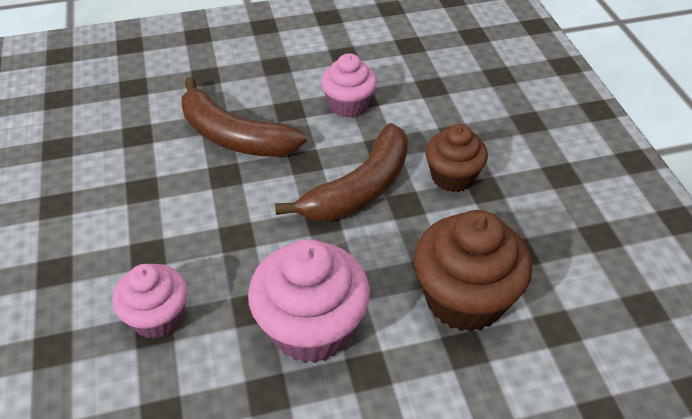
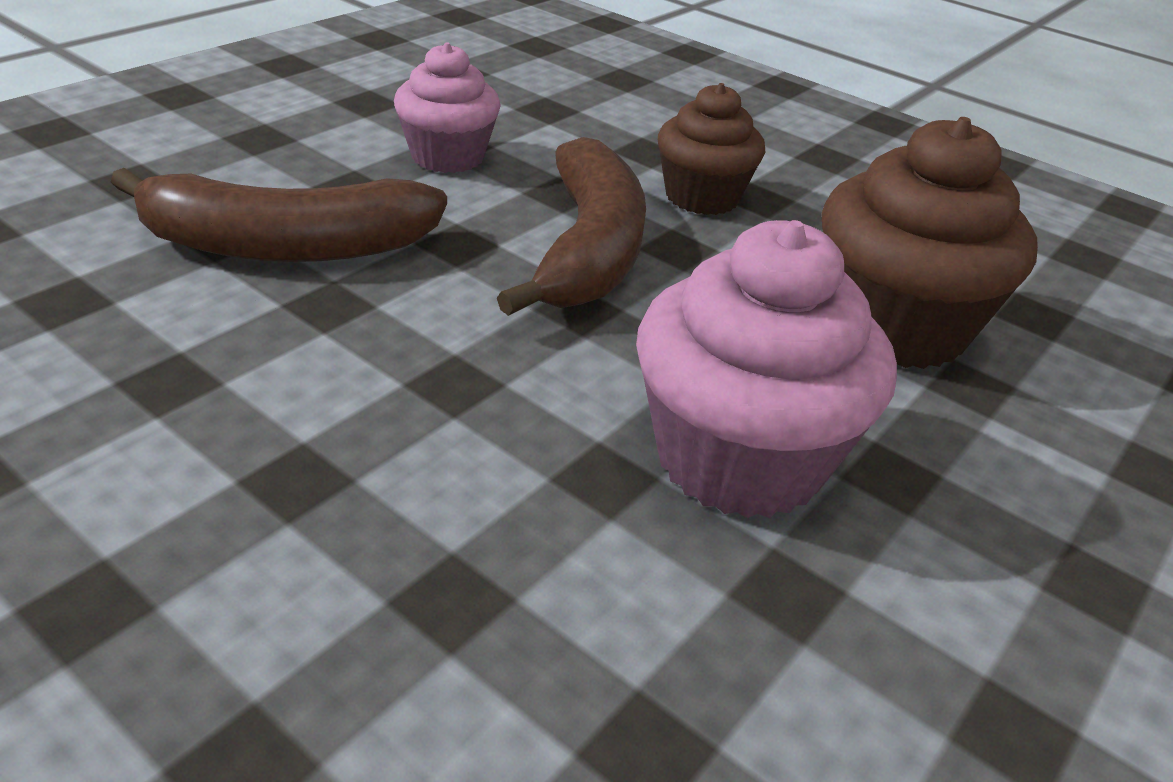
camera: 40 degrees left, 10 degrees down
(158, 317) = (441, 576): pink cupcake -> none

